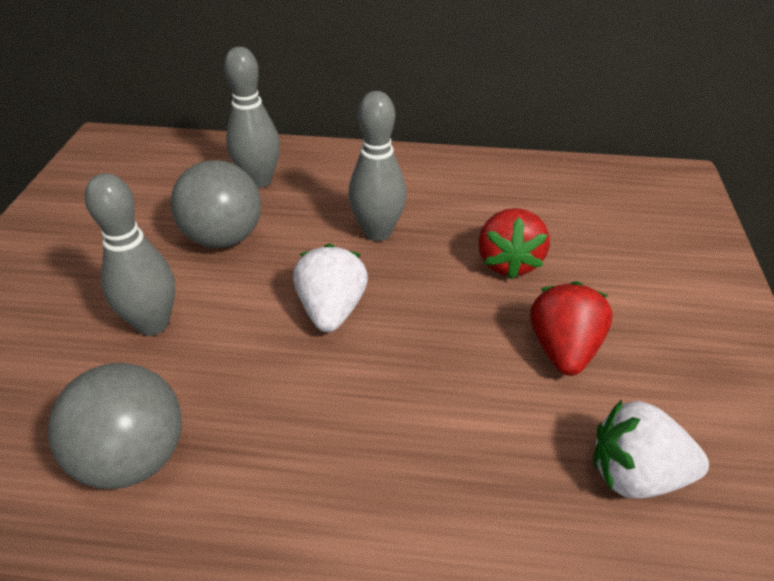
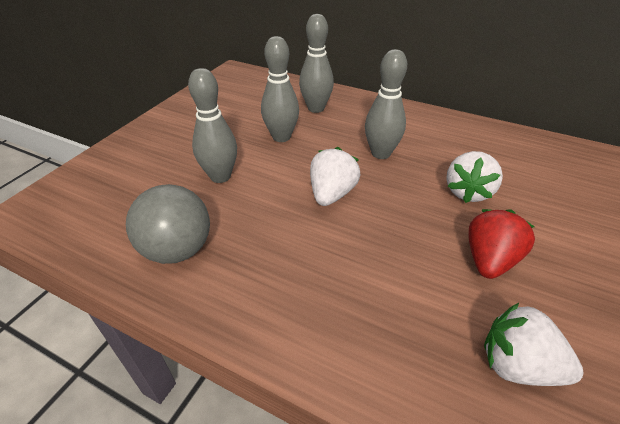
camera: 20 degrees right, 0 degrees up
(224, 238) = (281, 137): grey ball -> grey bowling pin
(508, 262) = (467, 192): red strawberry -> white strawberry

